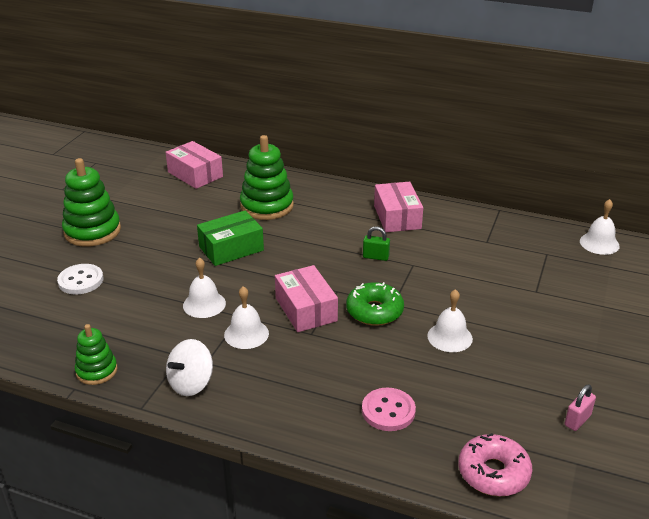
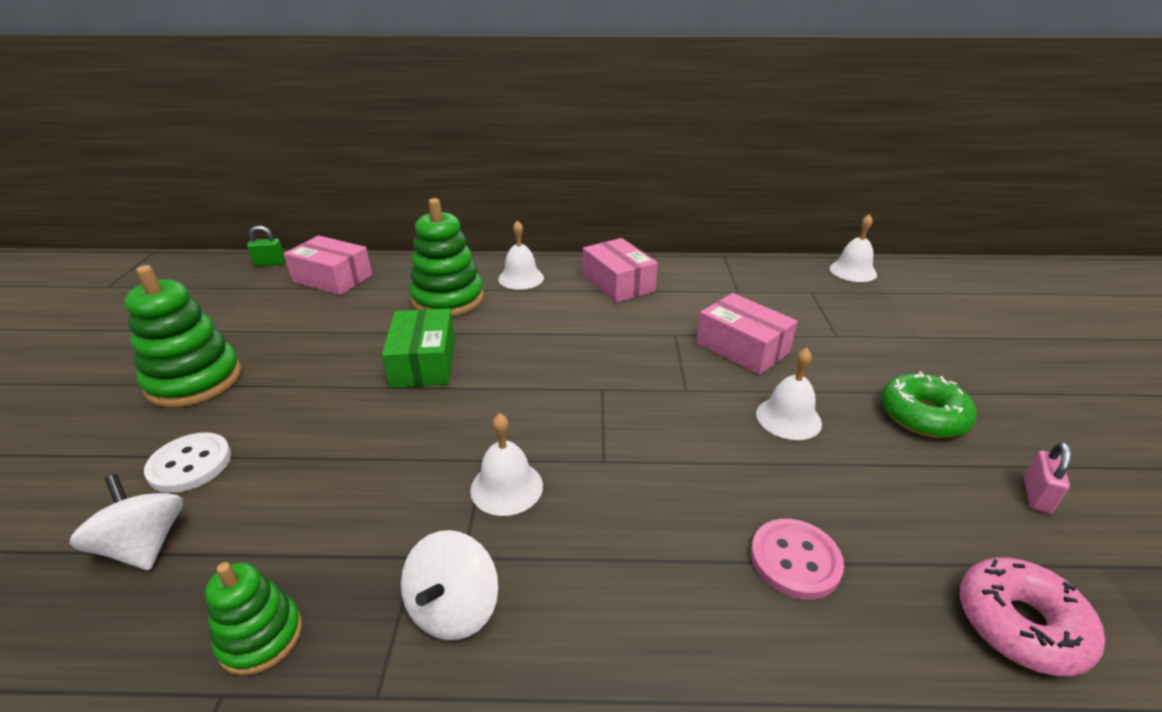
camera: 20 degrees left, 0 degrees up
(52, 317) = (145, 546): none -> white spinning top
(204, 304) = (417, 454): white bell -> white bell (521, 278)
(231, 248) = (424, 362): green box -> green box turned 45 degrees counterclockwise
(306, 309) = (575, 425): pink box -> pink box (742, 348)
(374, 311) = (669, 406): green donut -> green donut (923, 416)
(375, 257) = (623, 334): green padlock -> green padlock (270, 263)

